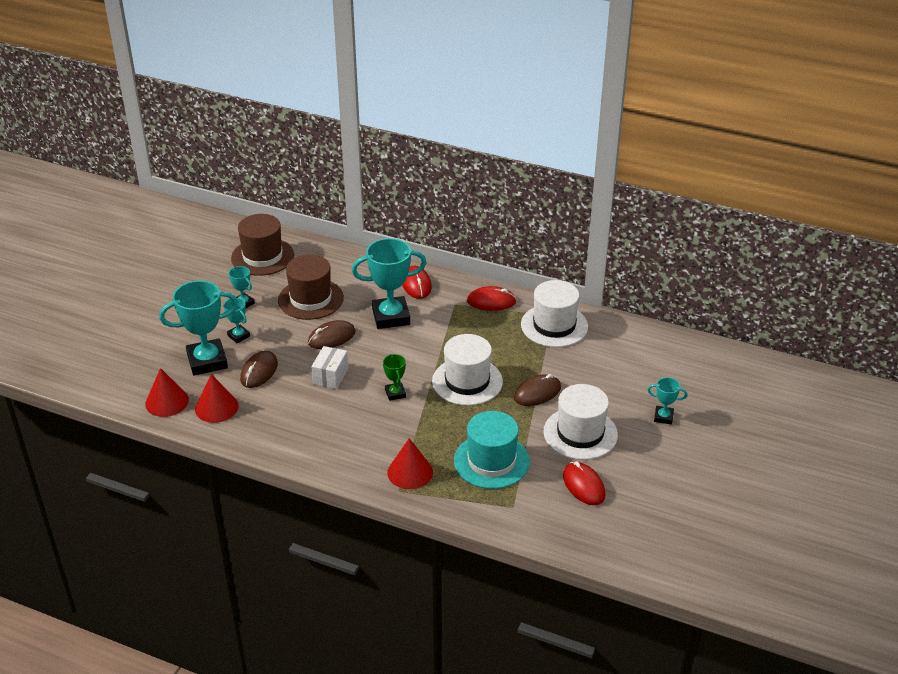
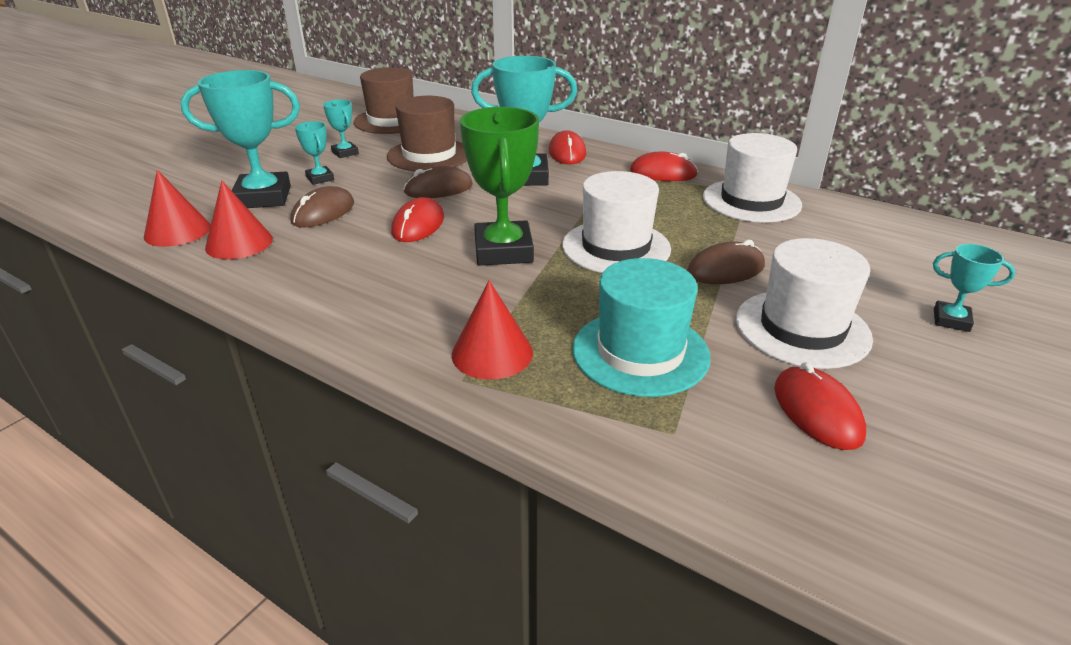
camera: 10 degrees right, 5 degrees down
(330, 376) = (418, 225): white box -> red mouse
(395, 393) = (503, 251): green trophy -> green trophy, size x2.05

